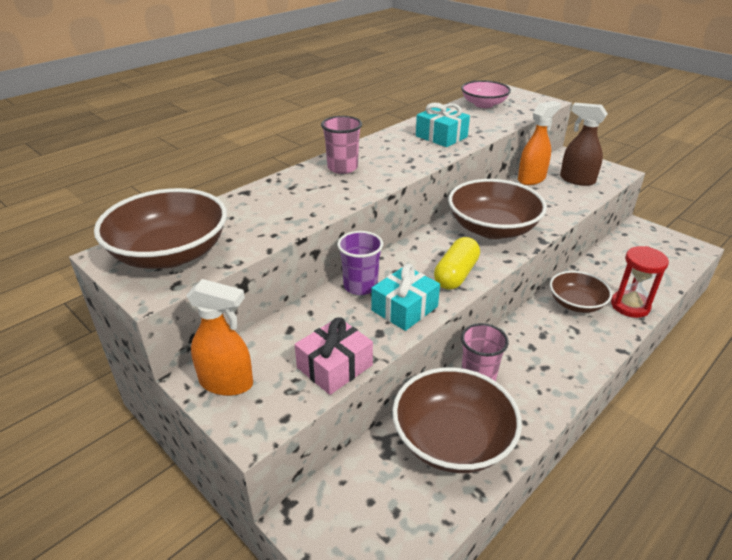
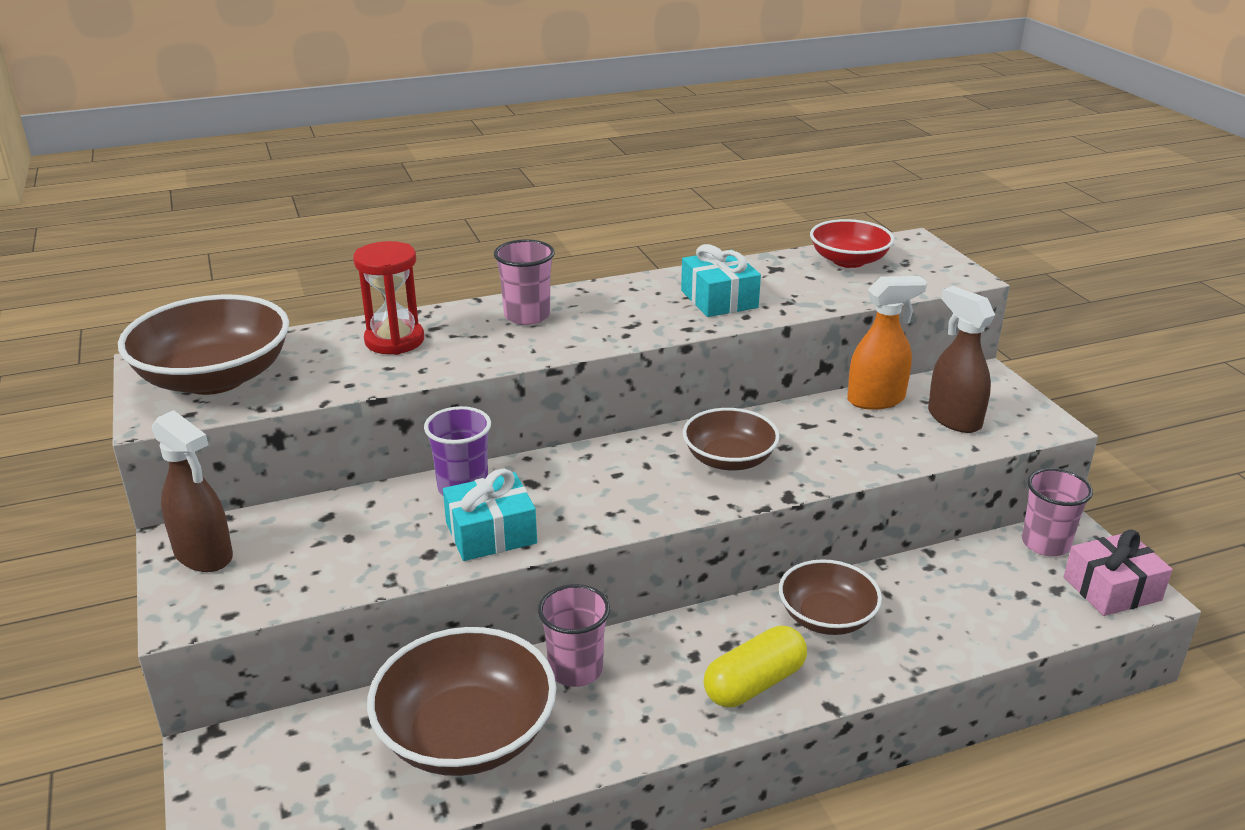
camera: 25 degrees right, 5 degrees down
(227, 383) = (204, 555): orange spray bottle -> brown spray bottle
(334, 366) = (337, 576): pink gift -> pink gift (1112, 589)
(456, 274) = (606, 509): yellow capsule -> yellow capsule (754, 683)
(484, 104) = (849, 261): pink bowl -> red bowl
(492, 228) = (729, 459): brown bowl -> brown bowl, size x0.62
(630, 306) = (915, 648): red hourglass -> red hourglass (394, 340)
(635, 236) = (1045, 544): none -> pink cup

